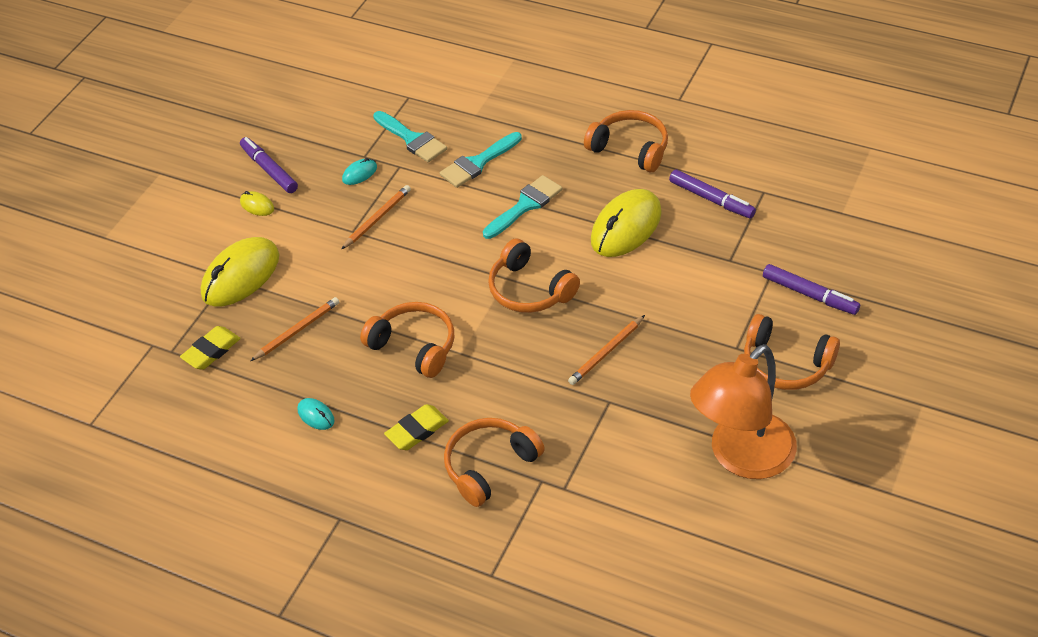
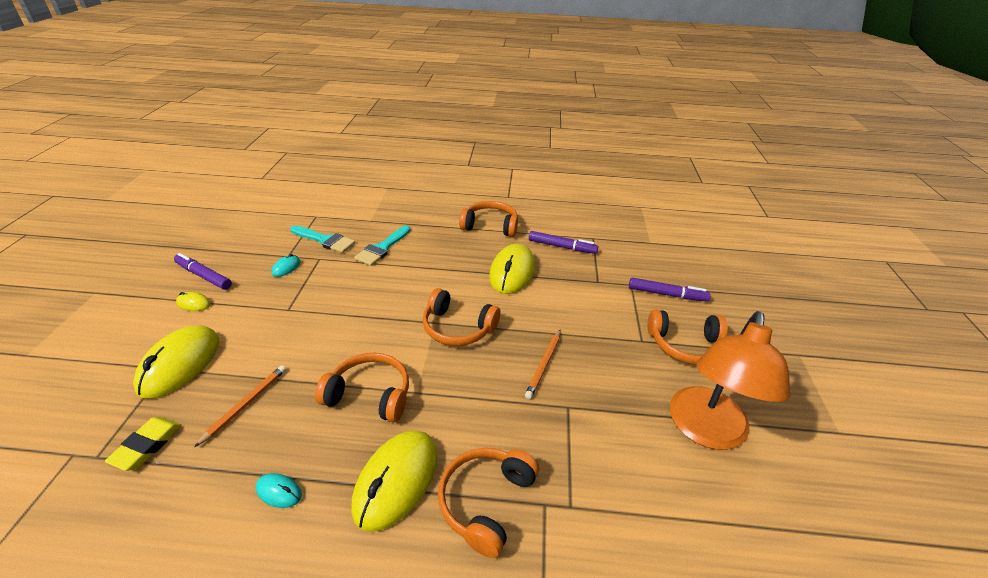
camera: 25 degrees left, 10 degrees down
(377, 219) = (308, 297): orange pencil -> none
(417, 430) = (396, 481): yellow eraser -> yellow mouse
(525, 205) = (429, 270): turquoise brush -> none

